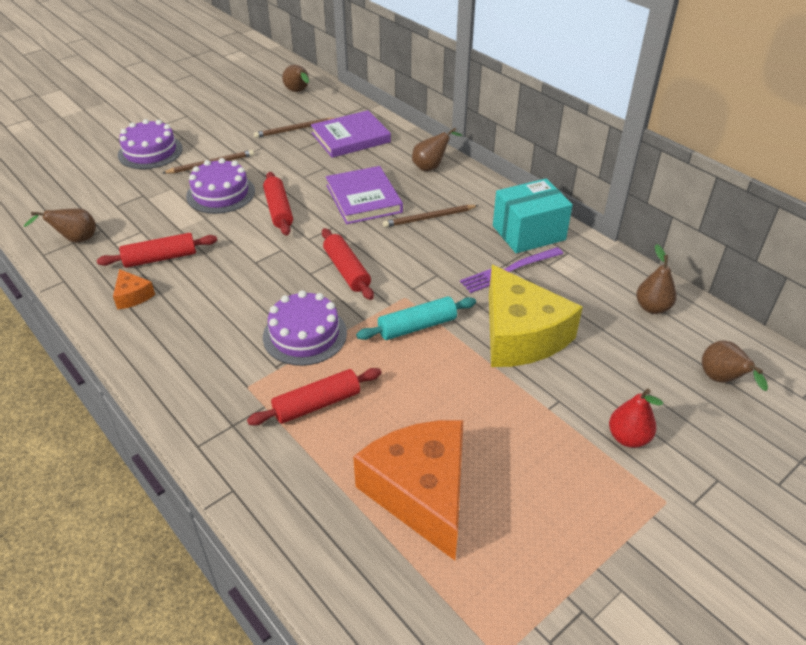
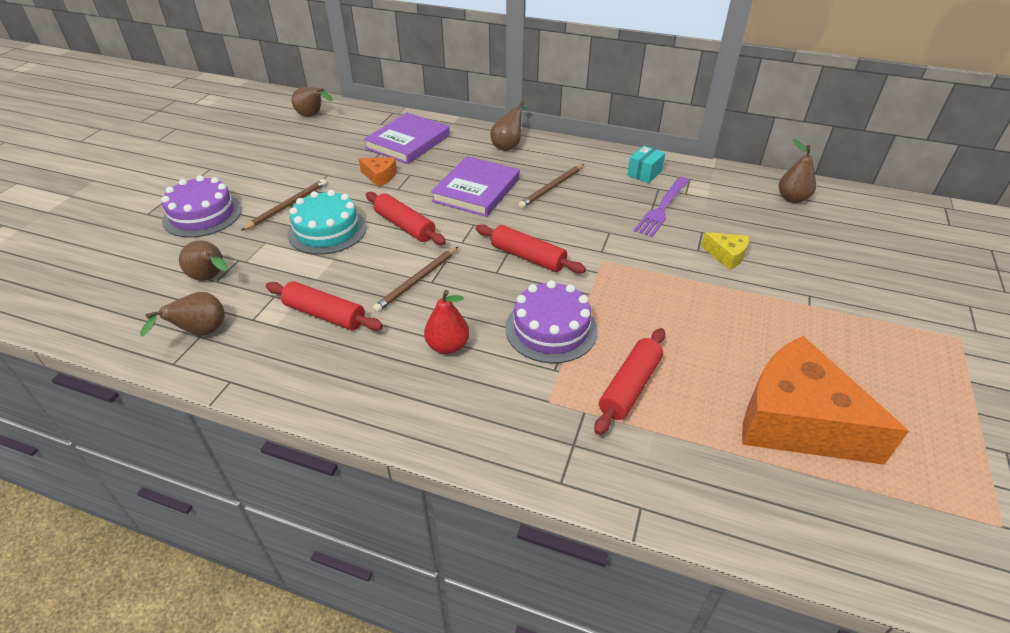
camera: 30 degrees left, 0 degrees up
(132, 296) = (332, 364): orange cheese -> orange cheese (380, 176)
(160, 258) = (325, 315): red rolling pin -> red rolling pin turned 75 degrees clockwise
(221, 193) = (327, 230): purple cake -> turquoise cake
(294, 129) = (344, 150): brown pencil -> brown pencil (417, 281)
(364, 198) = (476, 190): purple book -> purple book turned 75 degrees clockwise
(417, 326) = (640, 281): turquoise rolling pin -> none
(520, 335) = (726, 256): yellow cheese -> yellow cheese, size x0.43
(528, 233) = (644, 173): turquoise box -> turquoise box, size x0.52
(628, 438) = (885, 302): red pear -> red pear (448, 346)
(722, 380) = (892, 233): brown pear -> brown pear (211, 278)

